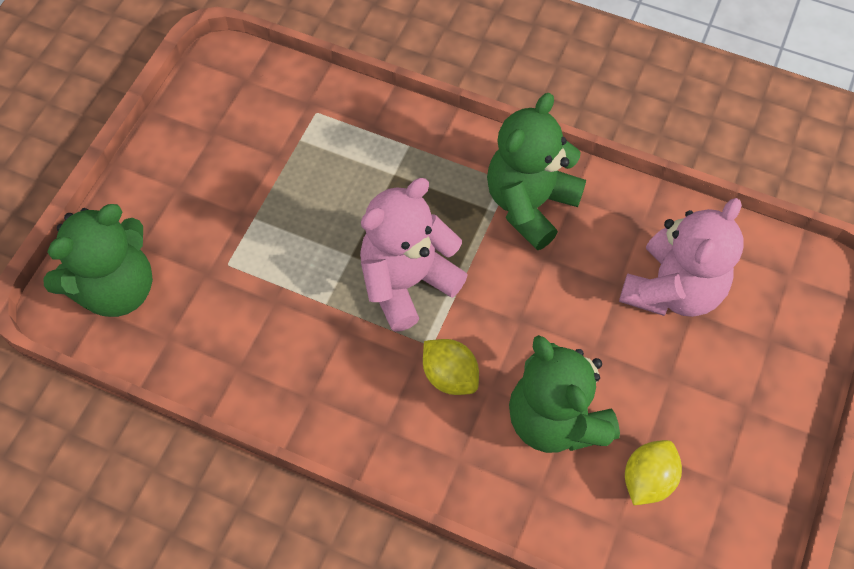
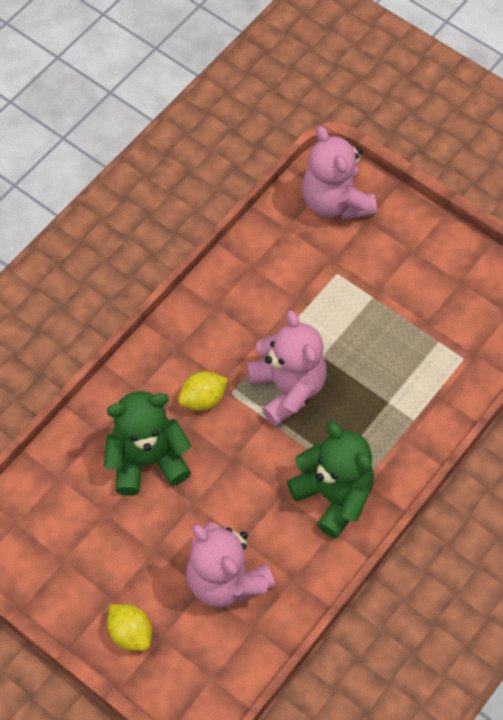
camera: 105 degrees right, 0 degrees up
(116, 288) = (335, 202): green teddy bear -> pink teddy bear
(647, 479) = (83, 508): yellow lemon -> yellow lemon (130, 633)

